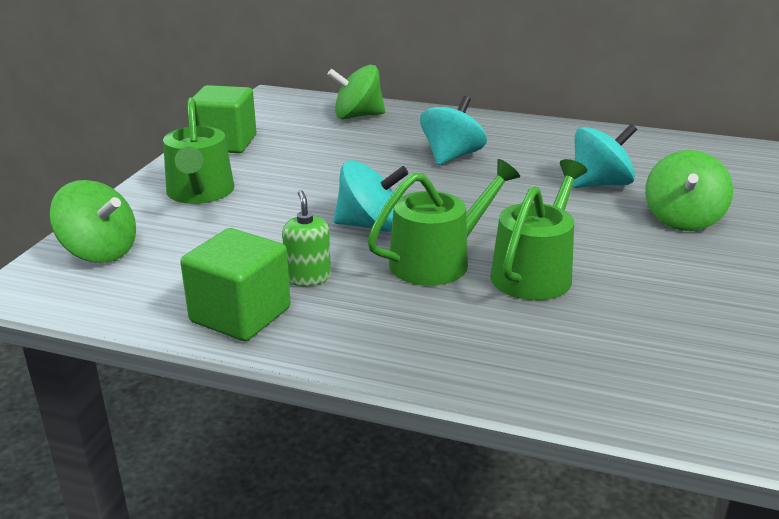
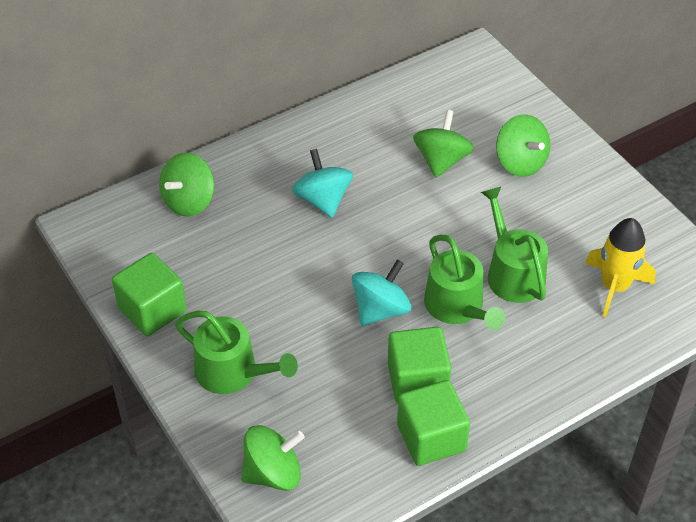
camera: 50 degrees left, 20 degrees up
(308, 277) = (417, 380): green soap dispenser -> green cube
(437, 261) = (457, 307): green watering can -> green watering can turned 150 degrees clockwise
(600, 184) = (441, 160): turquoise spinning top -> green spinning top
(636, 344) = (614, 287): none -> yellow rocket

